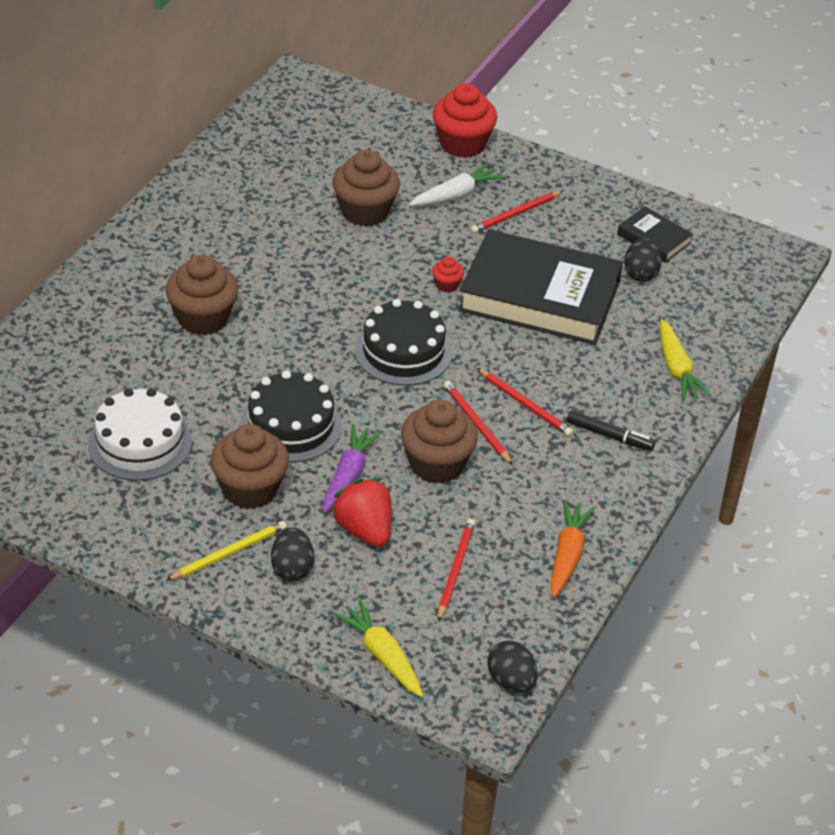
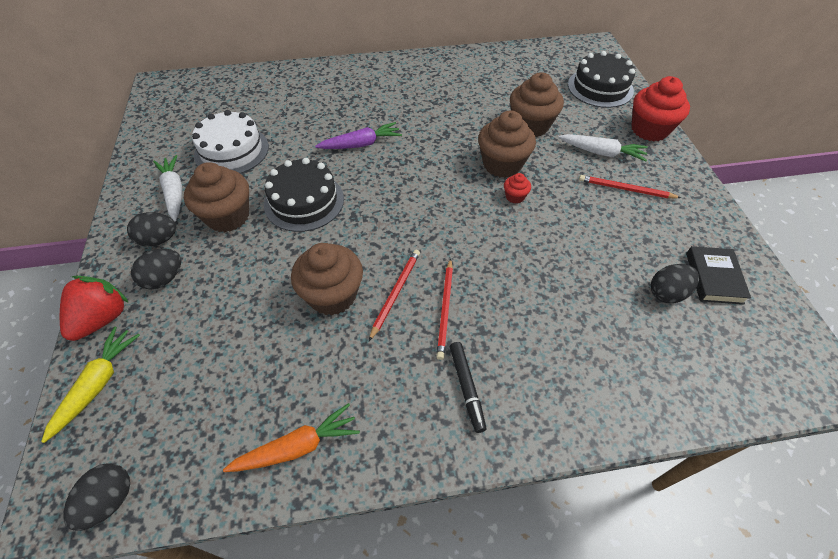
camera: 55 degrees right, 10 degrees up
(162, 515) = (174, 192): none -> white carrot
(203, 318) = (361, 117): brown cupcake -> brown cupcake (502, 164)
(229, 553) = (159, 240): yellow pencil -> black egg
(348, 476) = (279, 255): purple carrot -> purple carrot (360, 144)
(364, 530) = (231, 295): red strawberry -> red strawberry (102, 319)
(403, 351) = (427, 213): black cake -> black cake (600, 88)
(455, 570) = (224, 375): red pencil -> none
(539, 296) = (565, 249): black book -> none
(676, 368) = (596, 387): yellow carrot -> none

